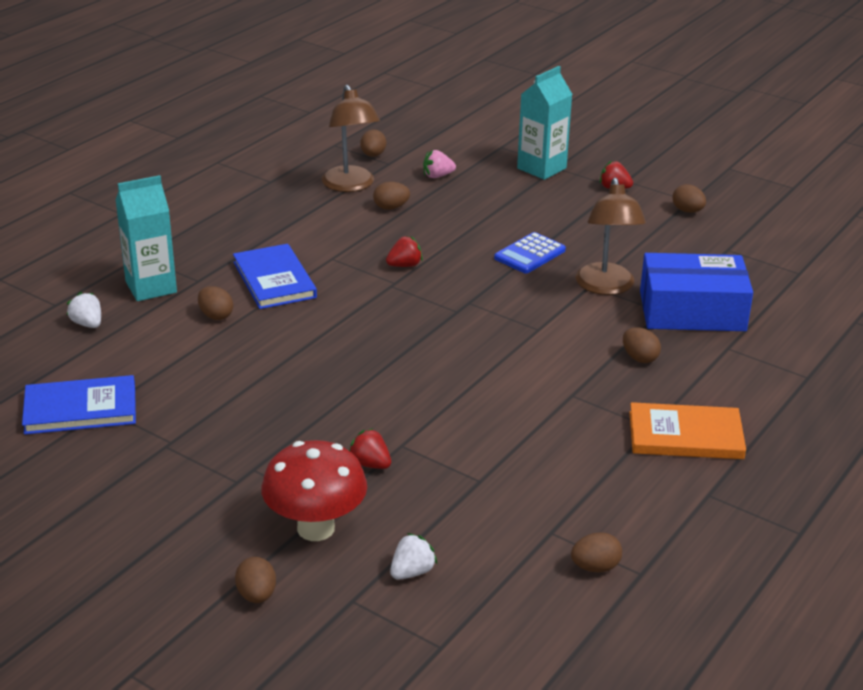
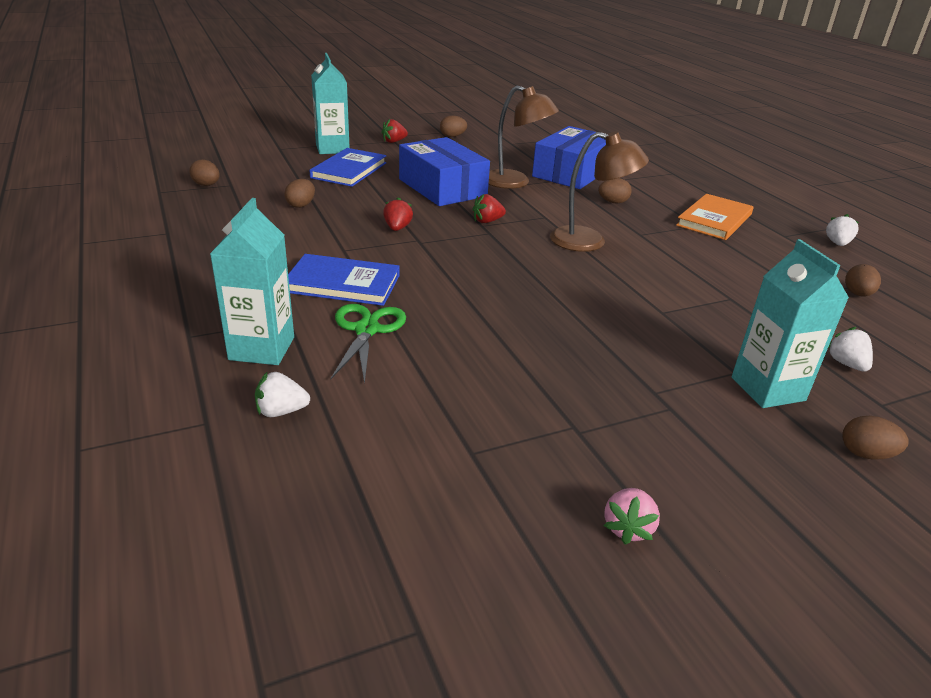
camera: 60 degrees left, 0 degrees up
(80, 409) = (458, 470): blue book -> blue book (349, 170)
(216, 316) = (366, 330): brown egg -> green scissors
(316, 528) = (767, 389): red mushroom -> turquoise carton
(351, 185) = (239, 207): brown lamp -> brown lamp (589, 241)
(370, 464) = (682, 333): red strawberry -> red strawberry (487, 221)
(437, 176) = (283, 177): pink strawberry -> pink strawberry (628, 528)
(530, 254) = (442, 188): blue calculator -> blue box
(739, 539) = (837, 243): none -> white strawberry

